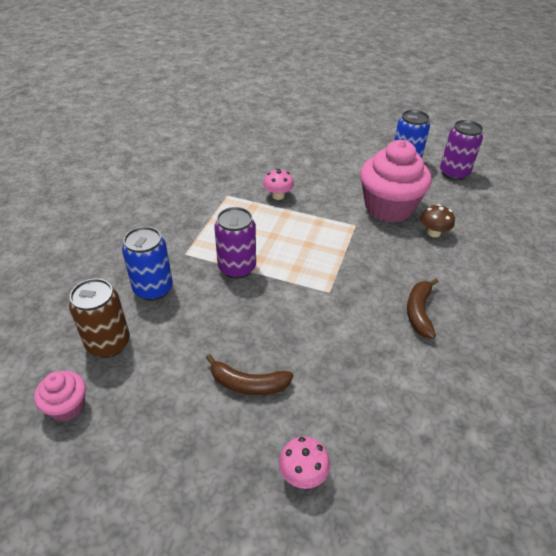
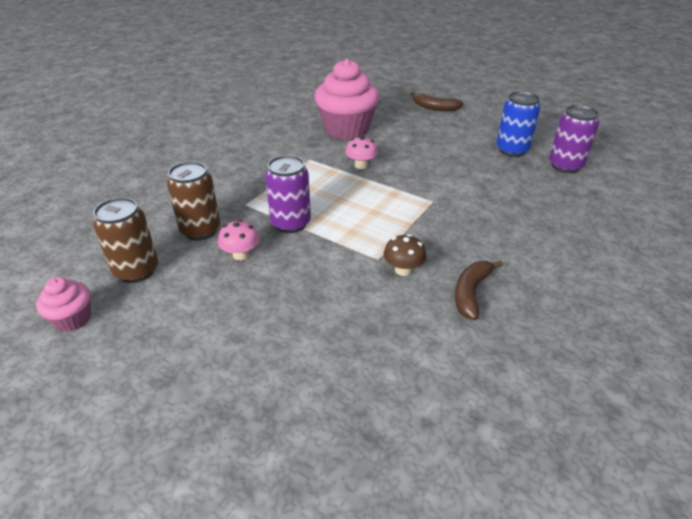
camera: 15 degrees right, 5 degrees down
(153, 289) = (200, 230): blue can -> brown can
(248, 384) = (254, 330): brown banana -> brown banana (434, 108)
(303, 473) = (273, 427): pink mushroom -> pink mushroom (241, 255)
(388, 208) = (476, 189): pink cupcake -> pink cupcake (346, 129)
(433, 232) = (519, 219): brown mushroom -> brown mushroom (403, 270)

